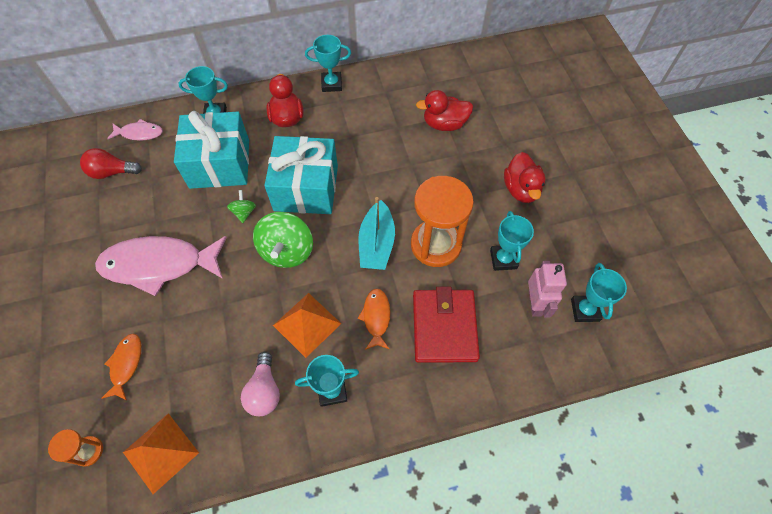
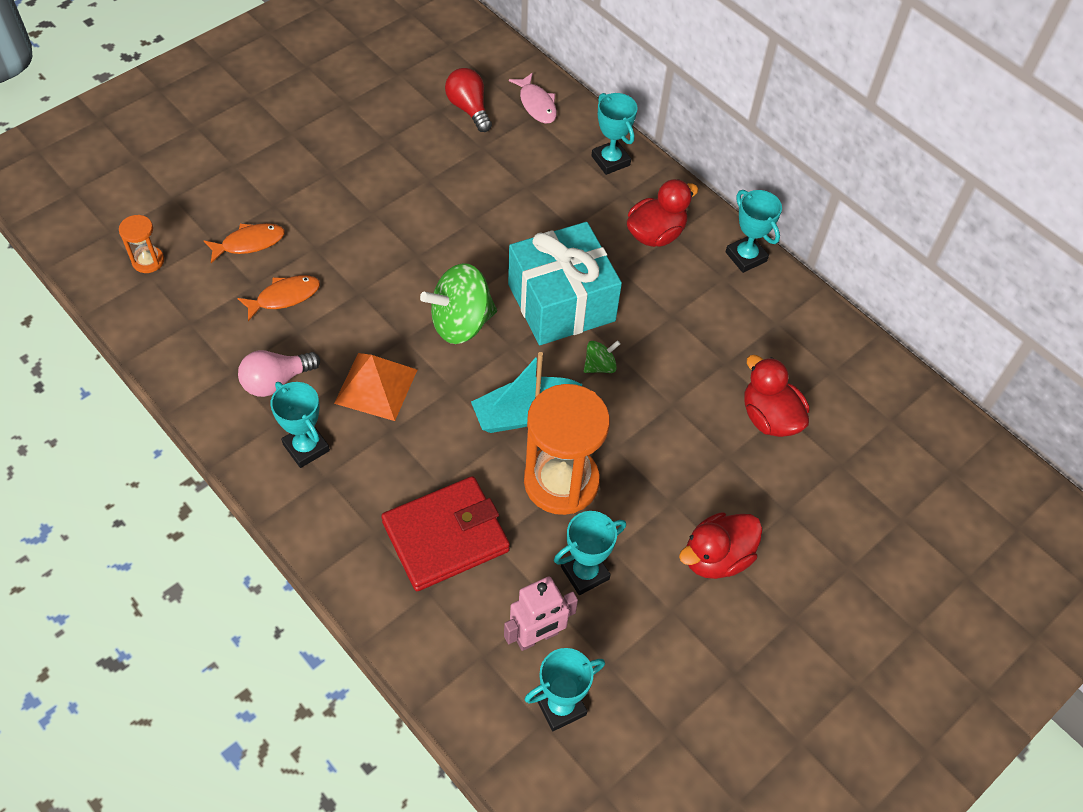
camera: 60 degrees right, 5 degrees down
(159, 265) = (377, 211): pink fish -> none
(161, 452) = (171, 321): orange pyramid -> none
(220, 164) = (542, 199): turquoise gift -> none
(244, 212) = (489, 256): green spinning top -> green spinning top (600, 366)
(376, 317) = (421, 455): orange fish -> orange fish (284, 297)

